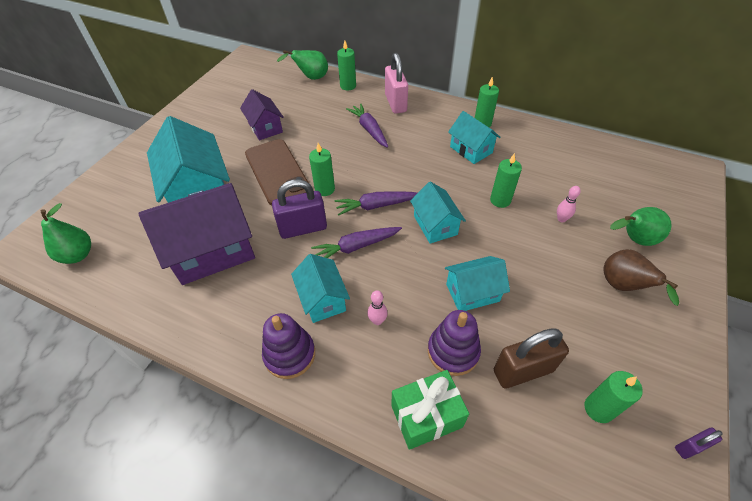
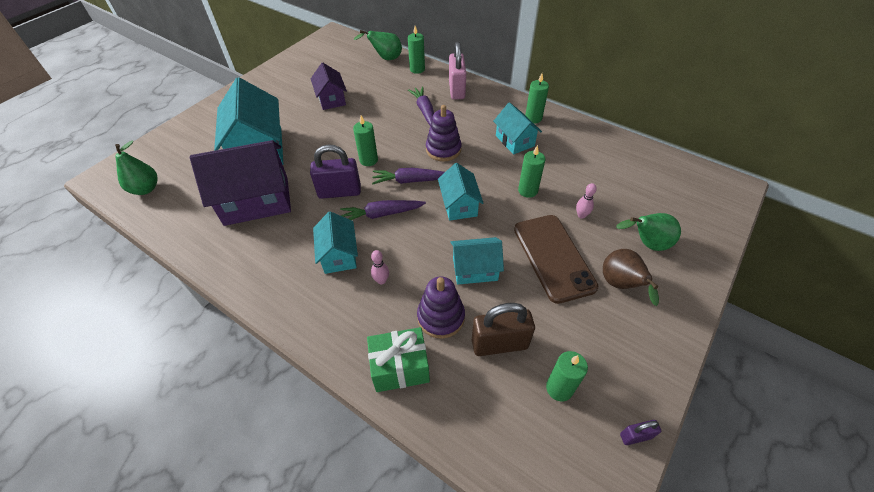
camera: 10 degrees right, 0 degrees up
(277, 172) = (331, 139): brown phone -> brown phone (553, 257)
(289, 354) = (297, 297): purple stacking toy -> purple stacking toy (443, 149)

